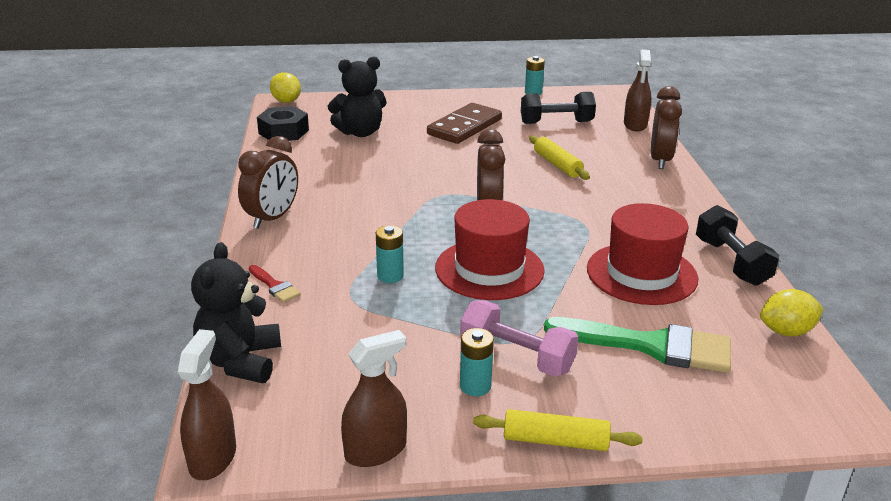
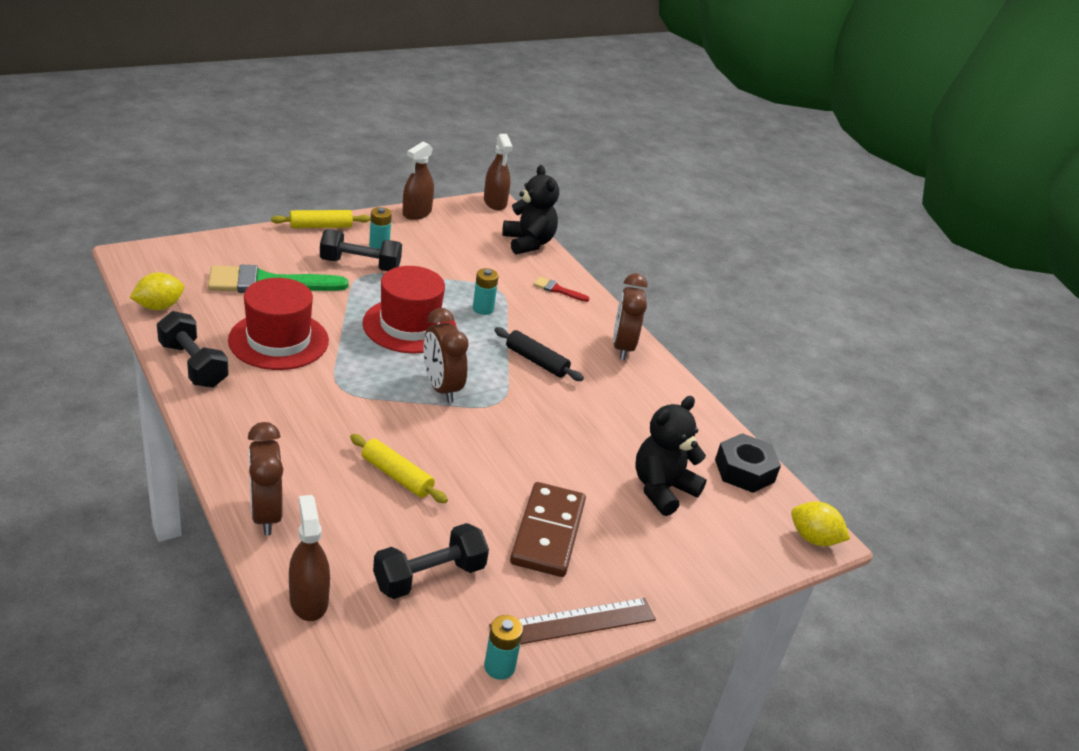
camera: 150 degrees right, 5 degrees up
(376, 219) = (536, 361): none -> black rolling pin
(480, 98) = (573, 622): none -> brown ruler
(517, 357) = (360, 265): pink dumbbell -> black dumbbell

